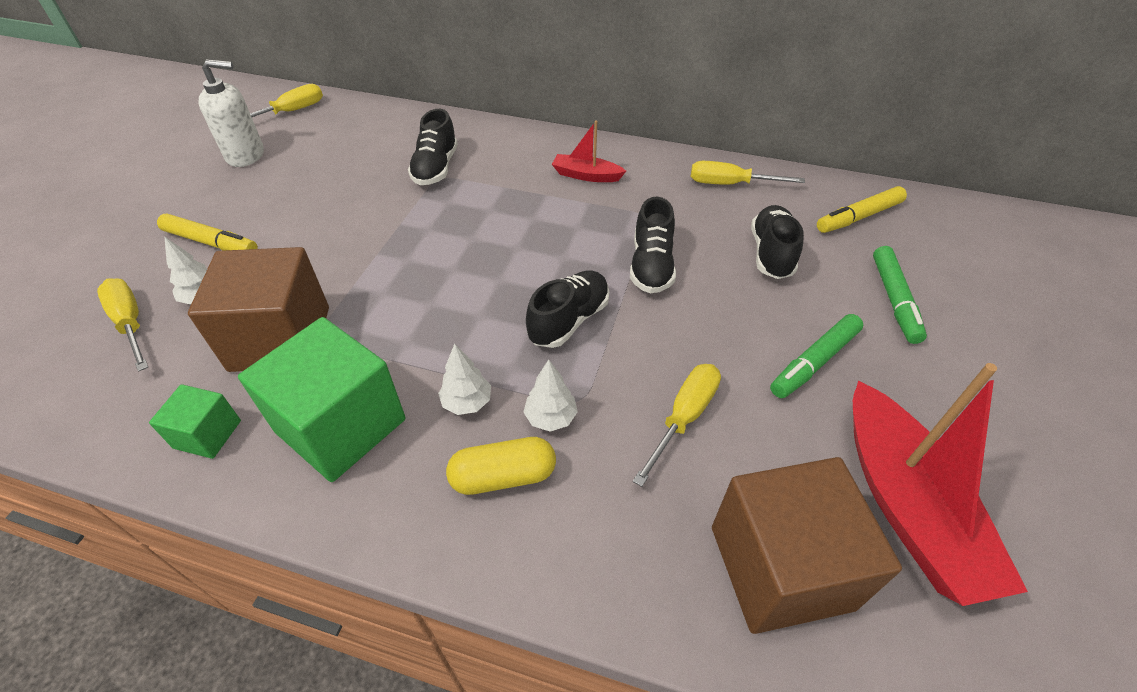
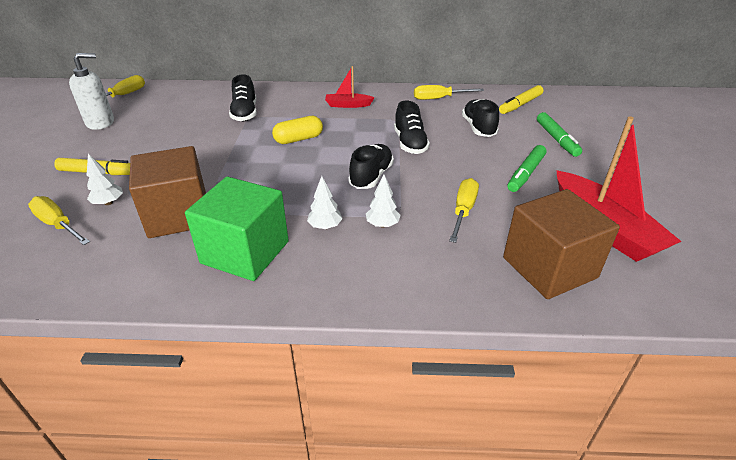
camera: 15 degrees left, 10 degrees down
(207, 434) = (150, 273): green cube -> none
(503, 476) = (366, 258): yellow capsule -> yellow capsule (298, 139)

